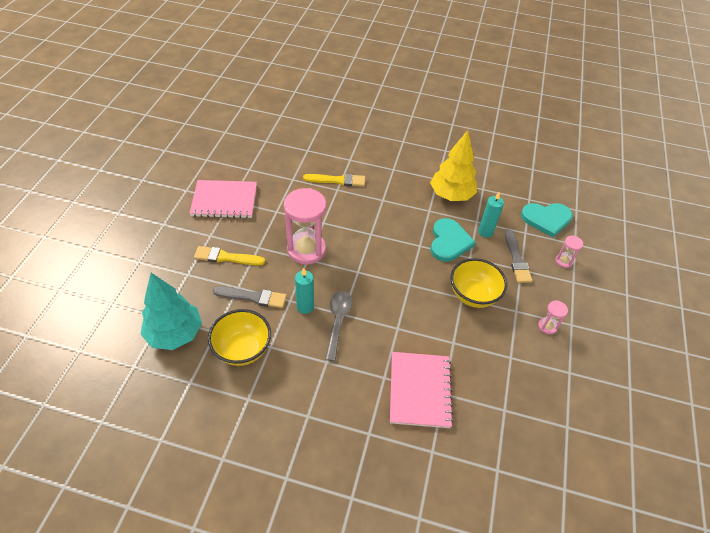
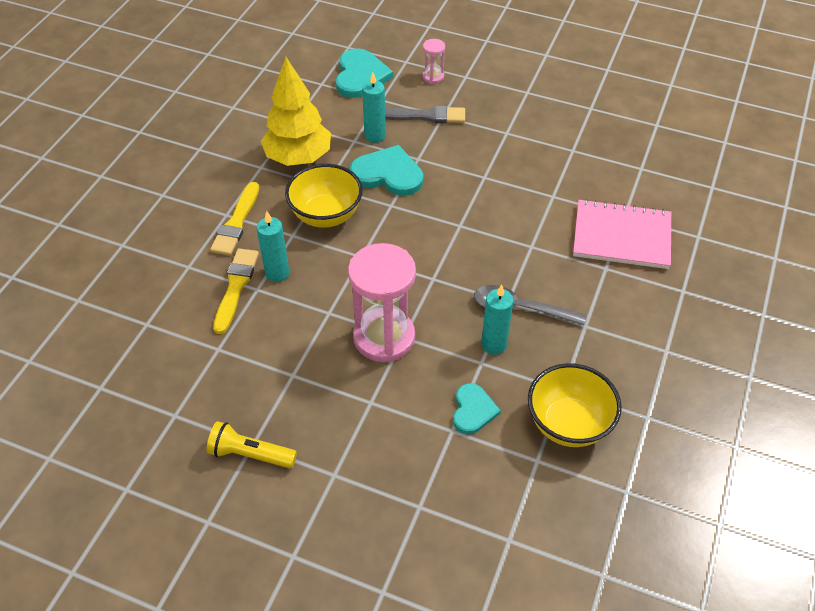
camera: 80 degrees left, 0 degrees up
(175, 334) = (541, 518): turquoise tree -> none
(224, 200) = (250, 454): pink notebook -> yellow flashlight
(226, 257) = (388, 448): yellow brush -> yellow brush (236, 222)
(253, 297) = (473, 410): grey brush -> turquoise heart
(350, 196) = (277, 273): none -> turquoise candle
(473, 295) = (481, 166): yellow bowl -> yellow bowl (326, 215)
(547, 326) = (529, 111): pink hourglass -> none

